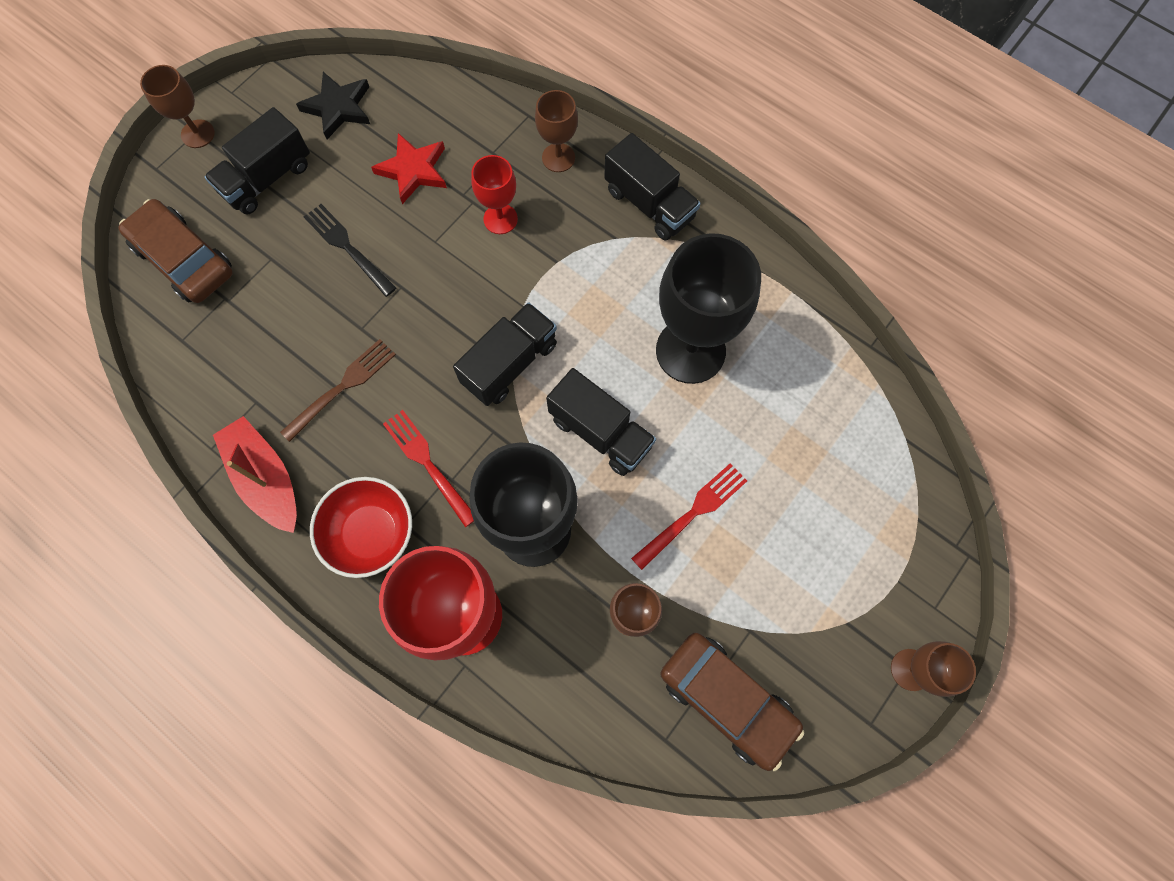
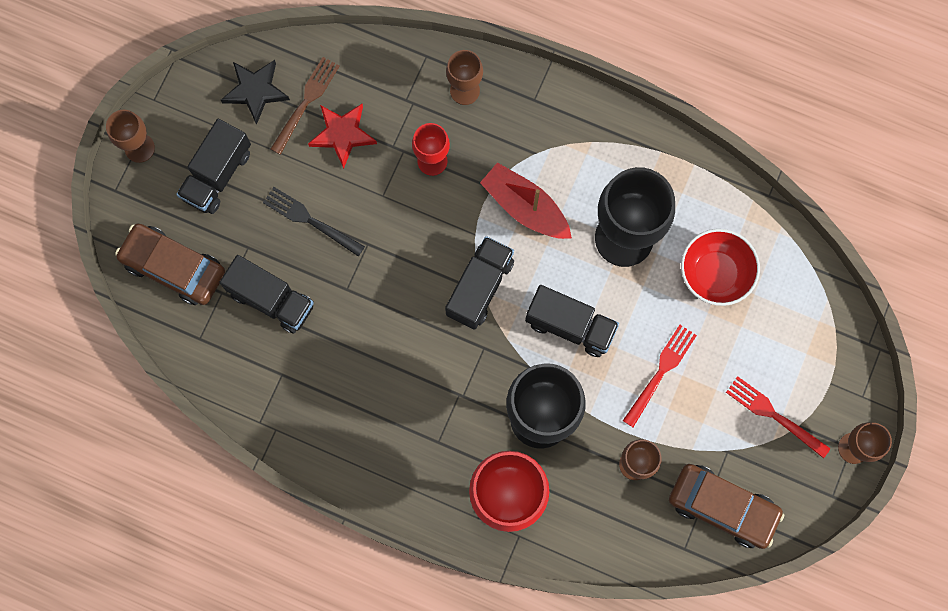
camera: 15 degrees left, 5 degrees up
(266, 478) = (314, 434): red boat -> red boat (525, 207)
(342, 387) = (349, 343): brown fork -> brown fork (306, 102)
(371, 533) = (413, 455): red bowl -> red bowl (715, 274)
(428, 464) = (440, 388): red fork -> red fork (774, 415)
(649, 204) = (555, 114): black truck -> black truck (271, 299)

